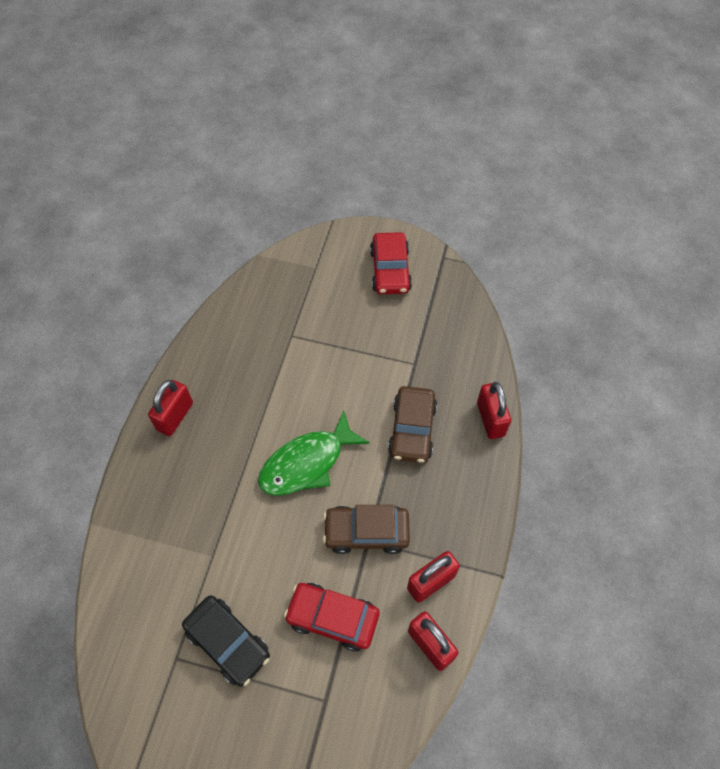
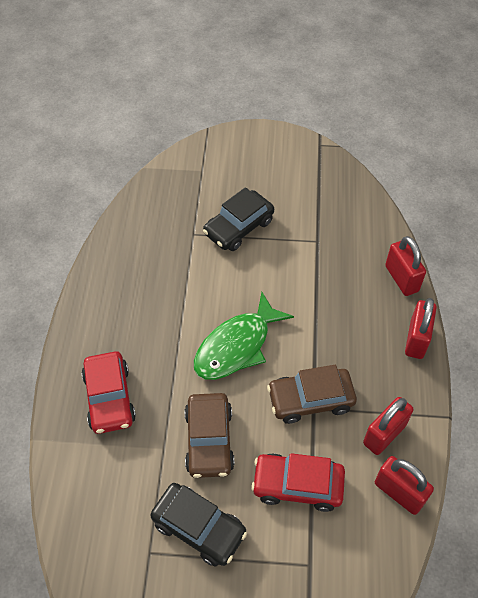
camera: 10 degrees left, 5 degrees down
(175, 416) = (96, 324): red padlock -> red padlock (416, 339)
(338, 336) = (238, 227): none -> black car
(390, 270) = (273, 163): red car -> red car (109, 398)
(412, 429) = (330, 299): brown car -> brown car (209, 440)

